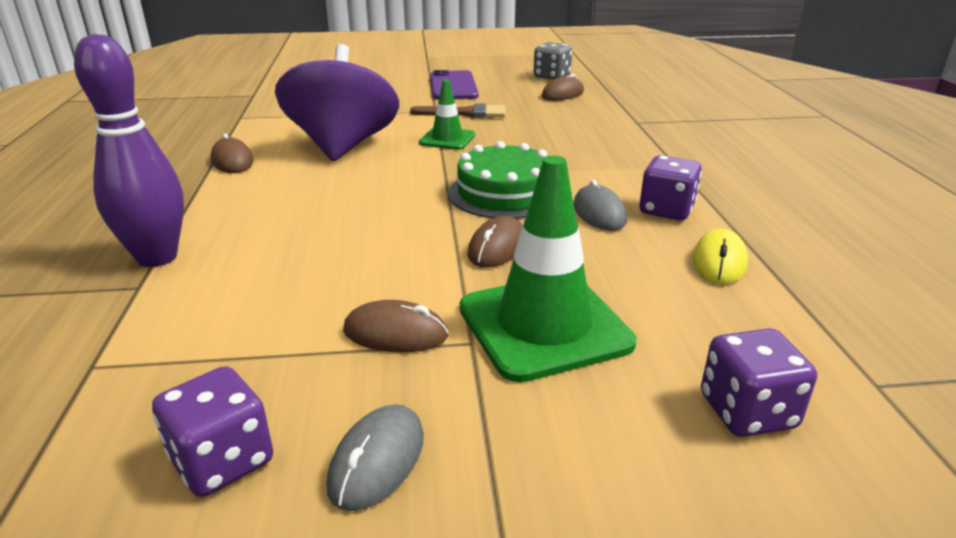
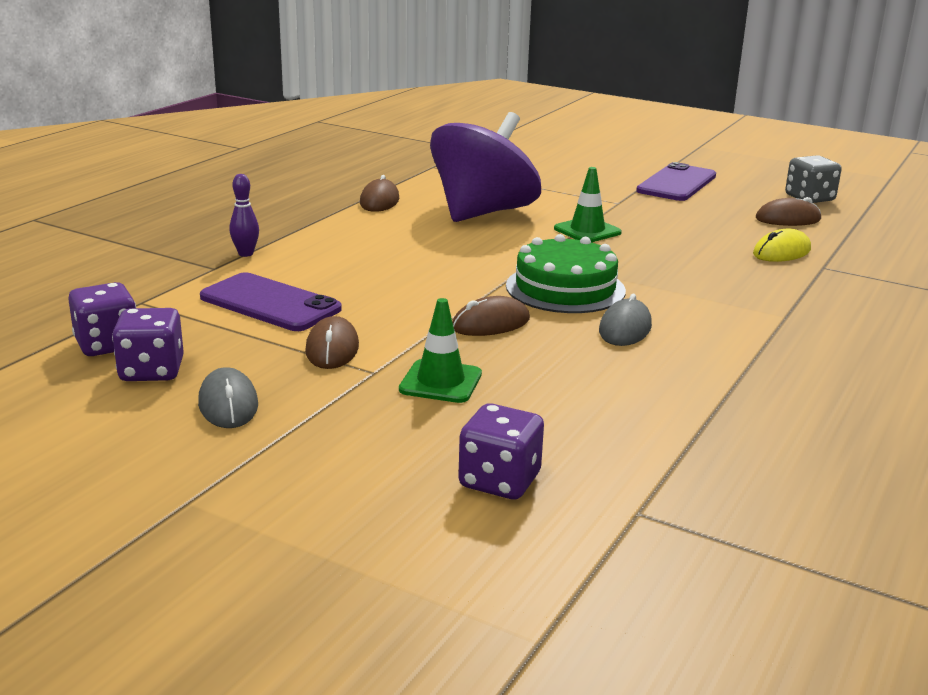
camera: 35 degrees right, 5 degrees down
(157, 257) = (246, 254): purple bowling pin -> purple bowling pin, size x0.46
(259, 306) = (270, 303): none -> purple phone
(377, 460) = (228, 404): grey mouse -> grey mouse turned 75 degrees counterclockwise
(395, 333) = (332, 349): brown mouse -> brown mouse turned 45 degrees clockwise
(465, 113) = (645, 212): brown brush -> none
(544, 326) = (440, 382): green traffic cone -> green traffic cone, size x0.55
(666, 210) = (696, 347): purple dice -> purple dice (107, 345)
(719, 262) = (668, 397): yellow mouse -> yellow mouse (781, 252)

